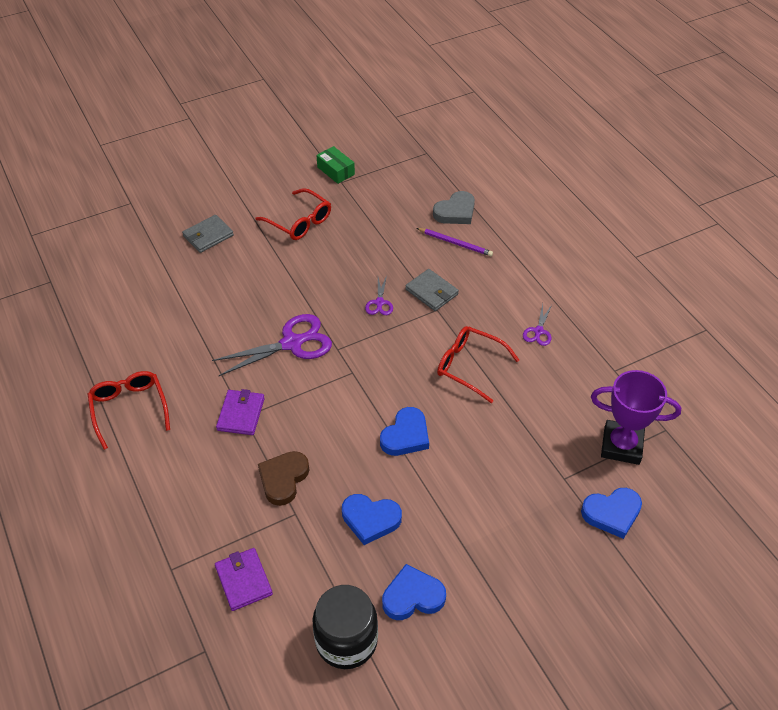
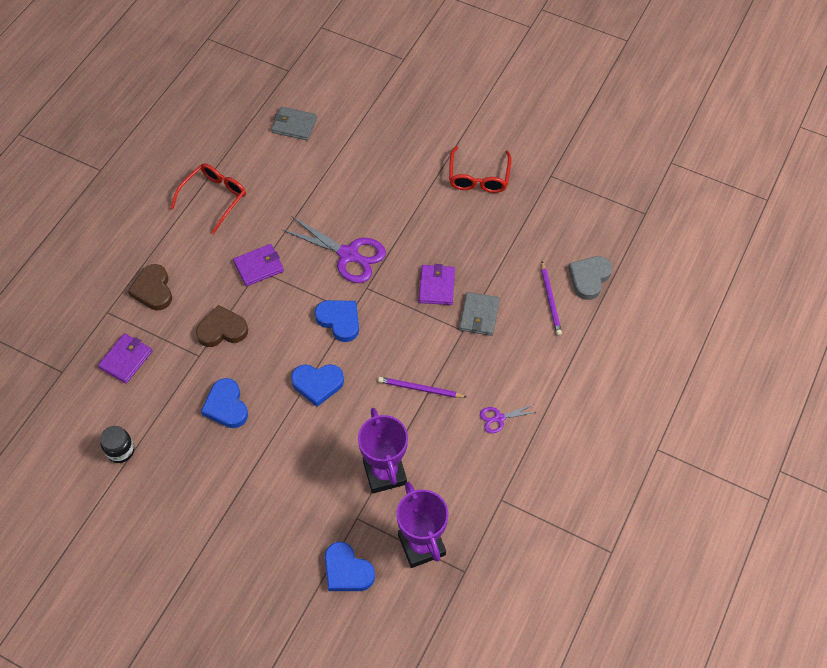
camera: 55 degrees right, 10 degrees up
(184, 514) = (153, 290): none -> brown heart
(208, 235) = (412, 129): grey wallet -> grey wallet (294, 125)
(336, 171) = (560, 163): green box -> none
(346, 641) = (120, 450): black jar -> black jar, size x0.57
(379, 303) = (437, 286): purple scissors -> purple wallet
(412, 596) = (181, 471): blue heart -> blue heart (339, 321)
(455, 212) = (589, 278): grey heart -> grey heart turned 105 degrees clockwise
(470, 366) = (420, 389): red glasses -> purple pencil
(533, 434) = (385, 473): none -> purple trophy

